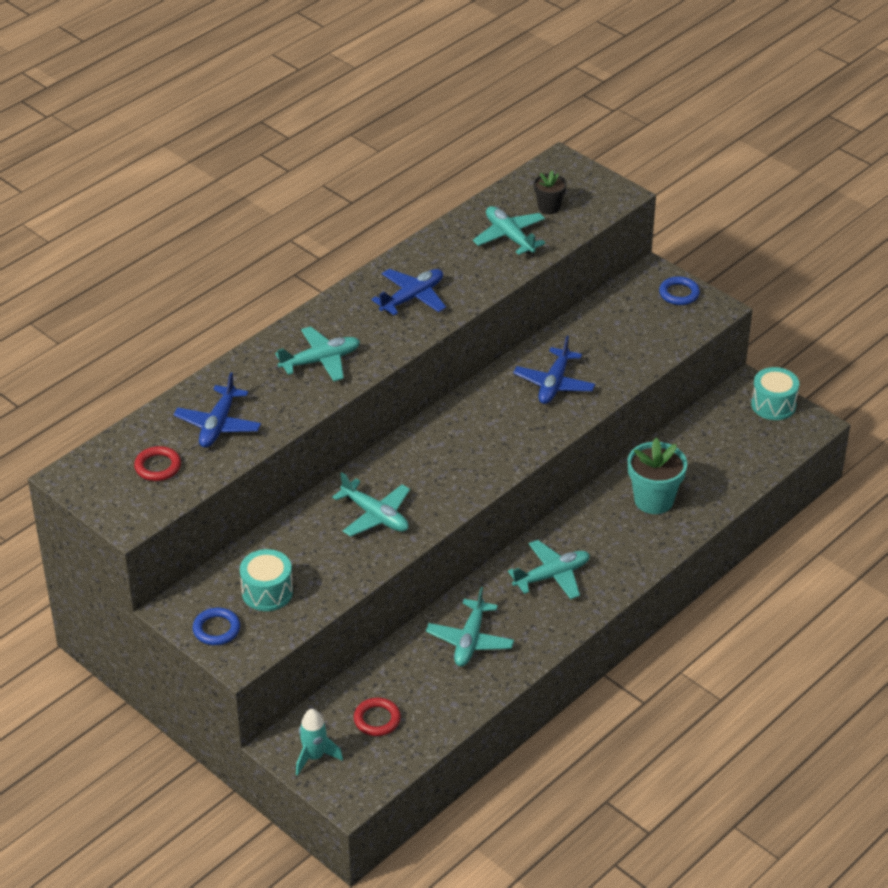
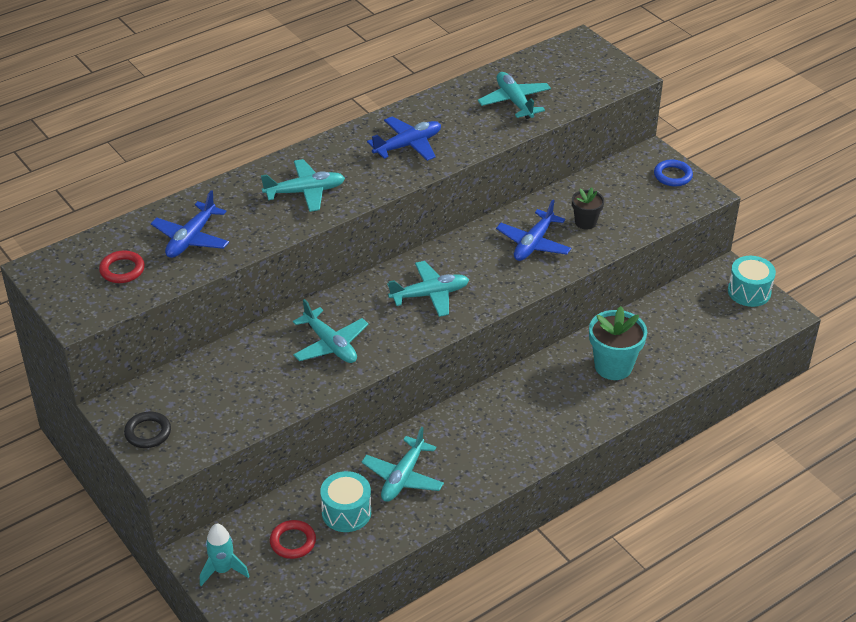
camera: 10 degrees right, 0 degrees up
(216, 629) = (148, 432): blue ring -> black ring
(267, 592) = (206, 403): turquoise drum -> turquoise drum (346, 512)
(549, 207) = (558, 80): black flower pot -> black flower pot (585, 222)
(552, 576) = (498, 425): turquoise plane -> turquoise plane (430, 295)

